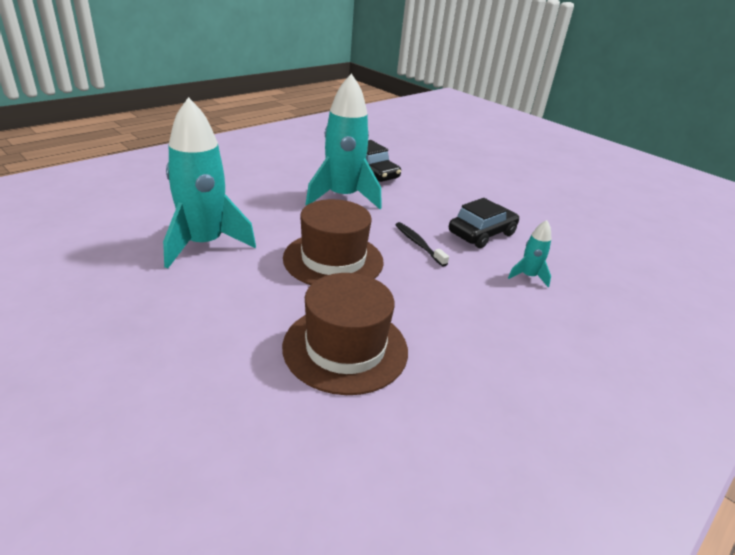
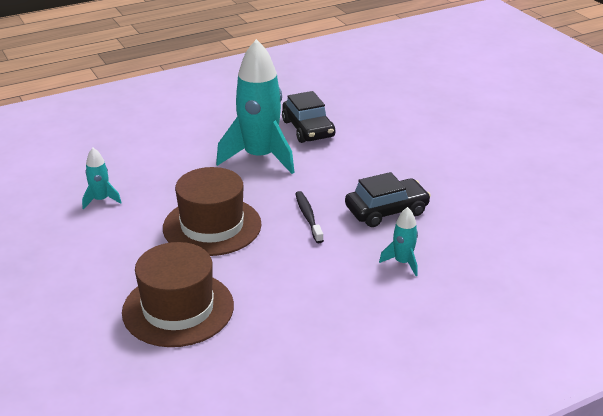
camera: 20 degrees right, 0 degrees up
(204, 244) = (101, 200): turquoise rocket -> turquoise rocket, size x0.45

